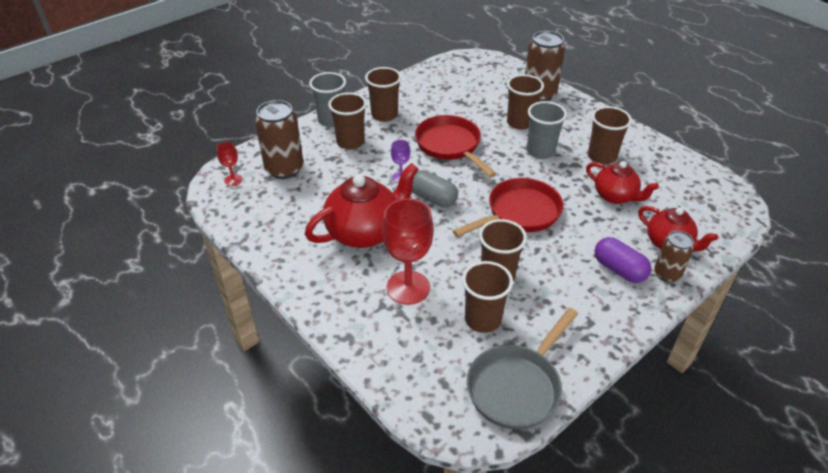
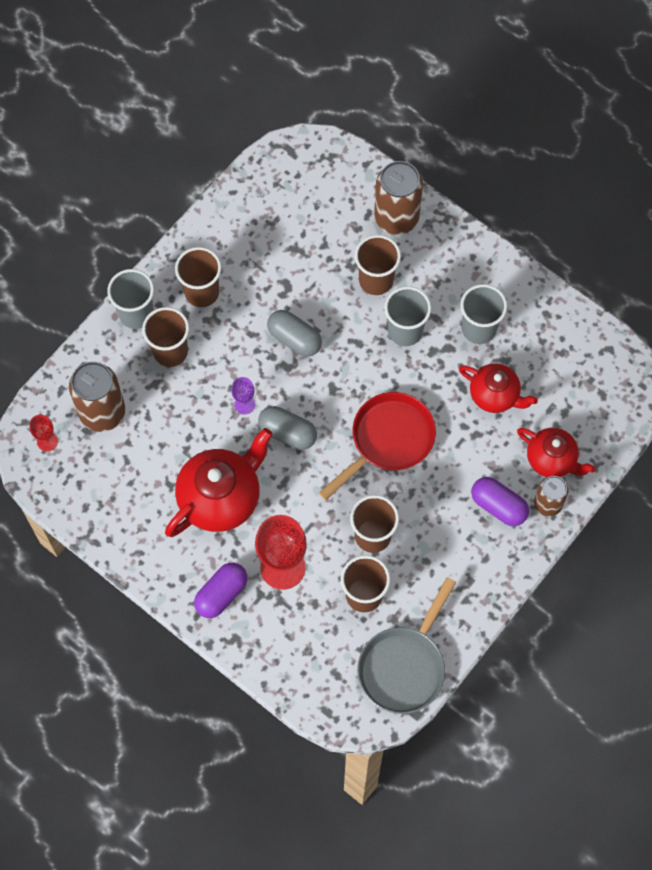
camera: 10 degrees left, 25 degrees up
(345, 300) = (221, 594): none -> purple capsule
(450, 146) = (294, 339): red pan -> grey capsule
(602, 156) = (479, 329): brown cup -> grey cup

